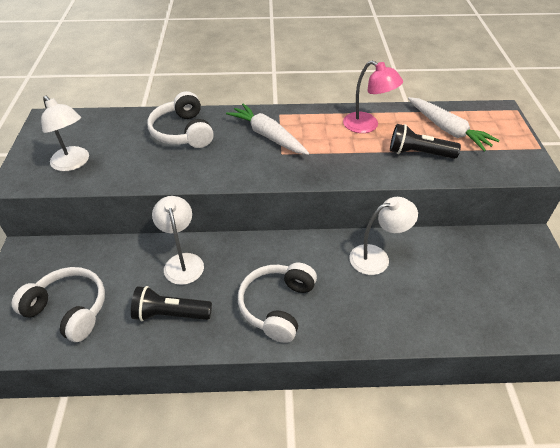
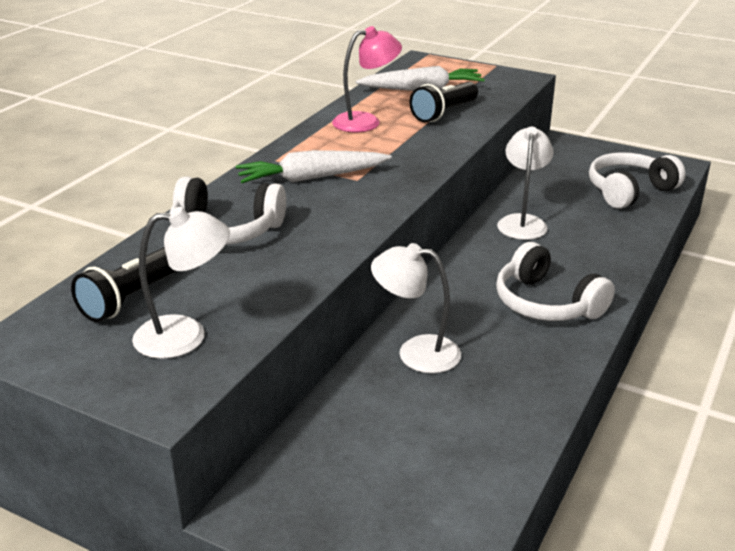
camera: 60 degrees left, 15 degrees down
(69, 309) = (425, 479): white headphones -> white headphones (629, 191)
(170, 314) = (502, 385): black flashlight -> black flashlight (131, 298)

